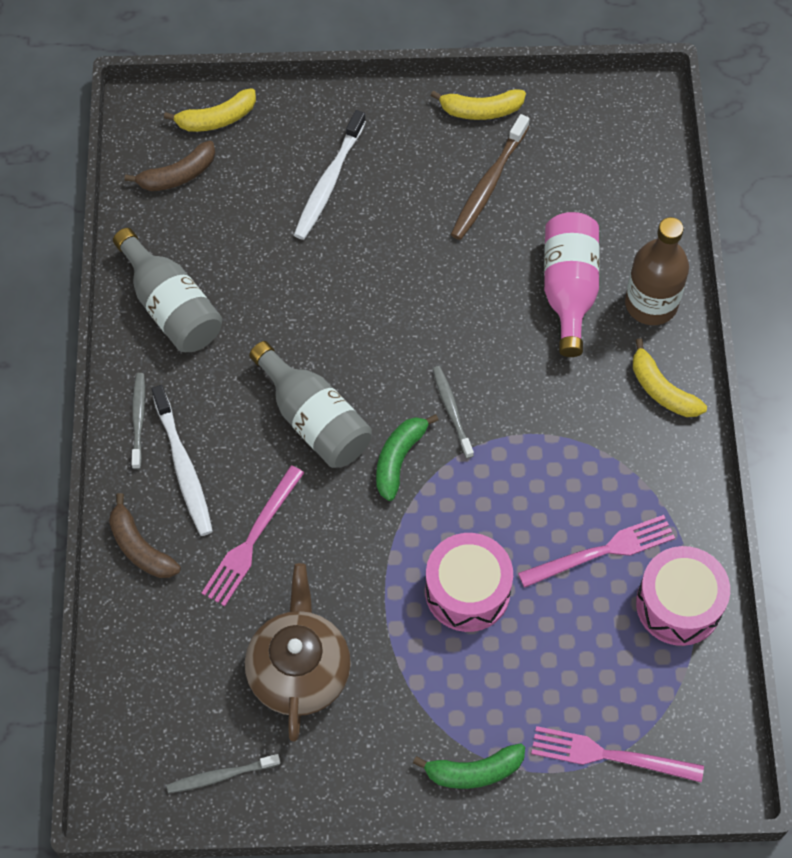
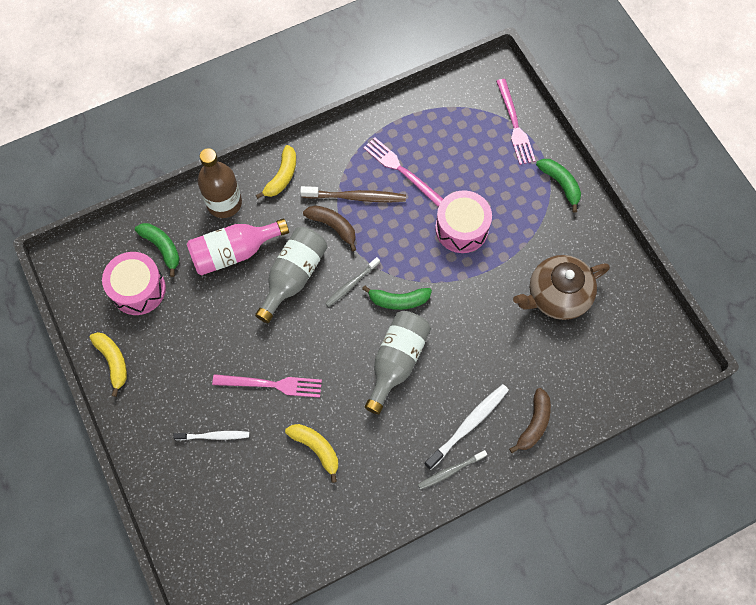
camera: 115 degrees left, 5 degrees up
(171, 306) = (358, 493): grey bottle -> grey bottle (293, 276)
(178, 175) = (251, 545): brown banana -> brown banana (333, 226)
(217, 119) = (191, 542): yellow banana -> yellow banana (316, 448)
(220, 776) = (638, 309): grey toothbrush -> none
(252, 539) = (493, 360): pink fork -> pink fork (271, 385)
(328, 182) = (214, 436): white toothbrush -> white toothbrush, size x0.64
(488, 184) = (173, 332): brown toothbrush -> brown toothbrush (356, 197)
(616, 210) = (162, 247): none -> green banana
(678, 604) = (413, 122): pink drum -> pink drum (138, 289)

